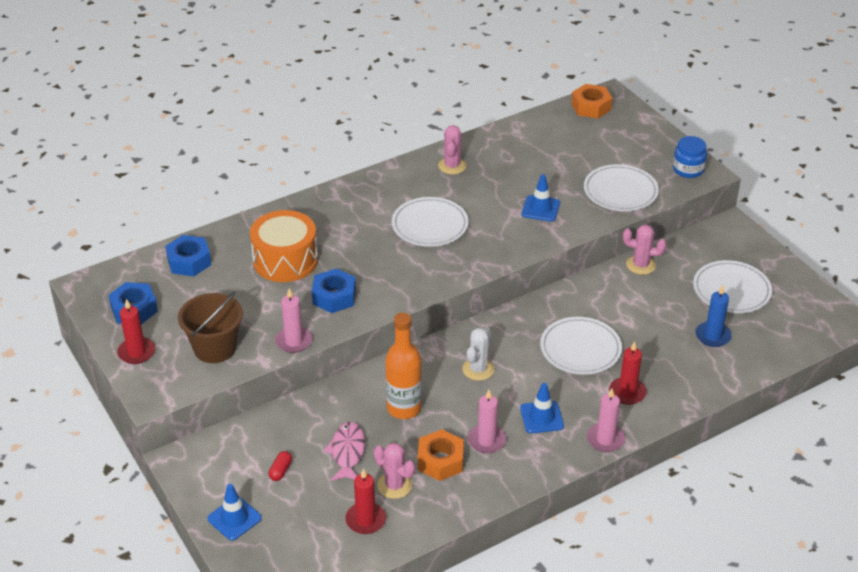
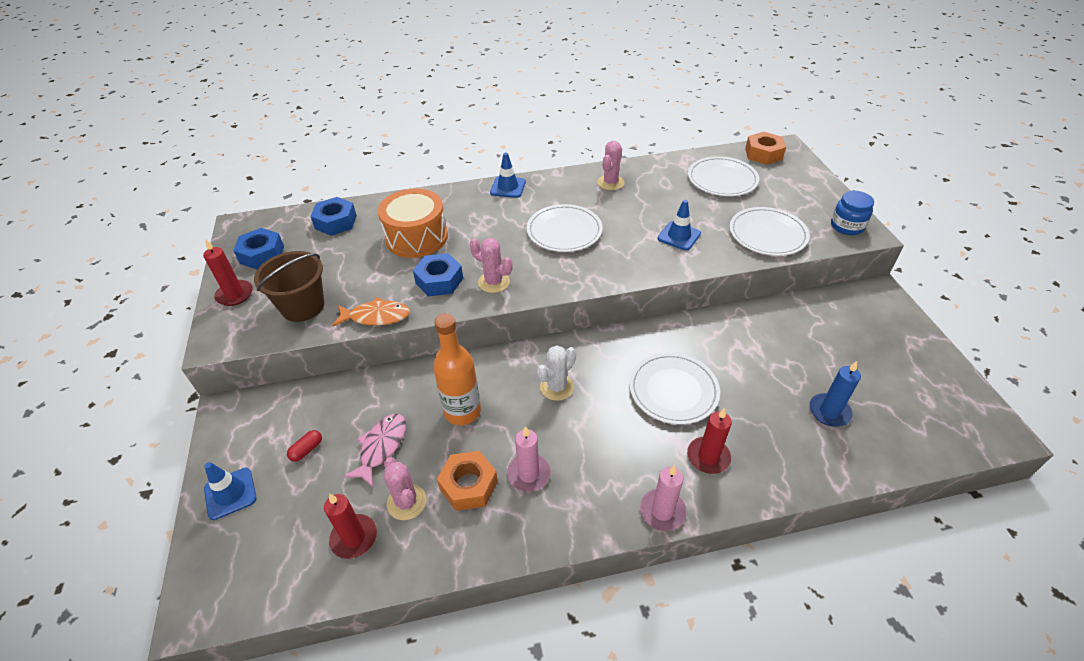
camera: 20 degrees right, 5 degrees up
(294, 341) = (376, 316): pink candle -> orange fish
(541, 417) = (600, 461): blue traffic cone -> blue traffic cone (508, 187)
(641, 265) = (769, 313): pink cactus -> pink cactus (494, 282)
(731, 290) = (864, 362): white plate -> white plate (722, 179)

